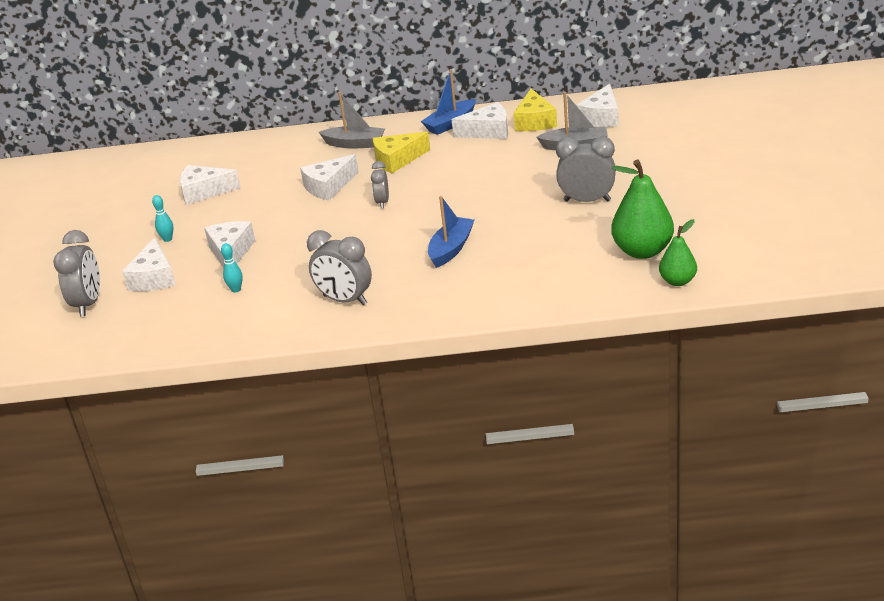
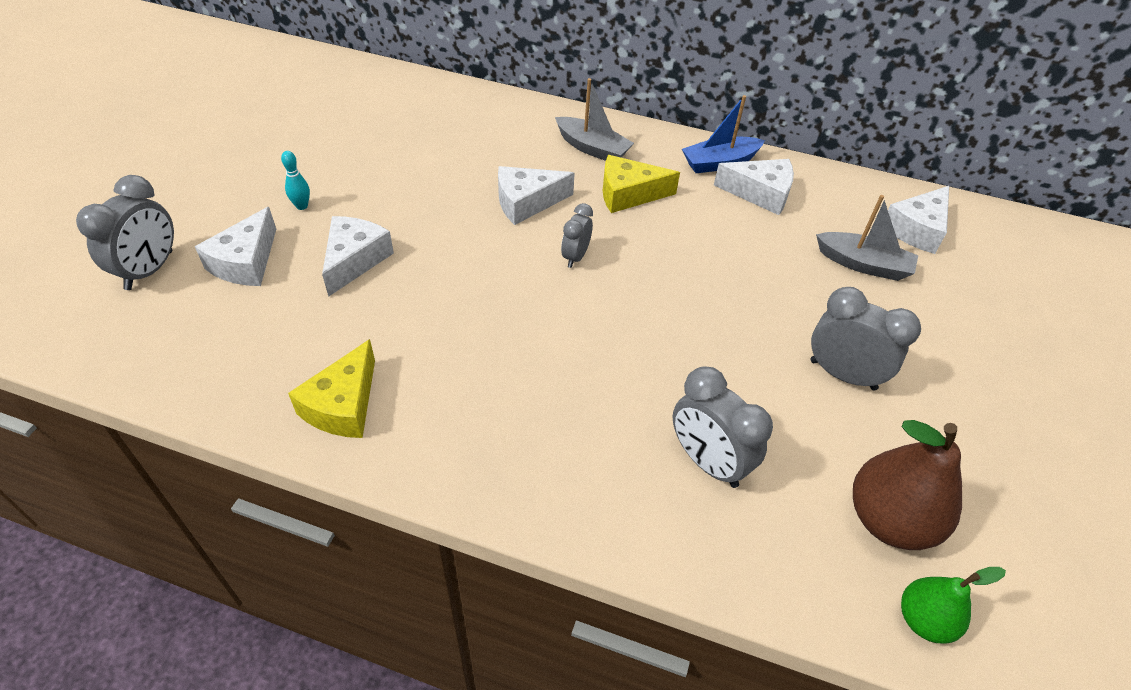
camera: 15 degrees right, 15 degrees up
(204, 192) = (387, 150): white cheese -> none
(236, 289) = (320, 328): turquoise bowling pin -> none
(345, 300) = (435, 415): grey clock -> grey clock (707, 462)
(451, 249) = (619, 382): blue boat -> none
(534, 121) = (826, 201): yellow cheese -> yellow cheese (343, 405)
(642, 251) = (889, 520): green pear -> brown pear

